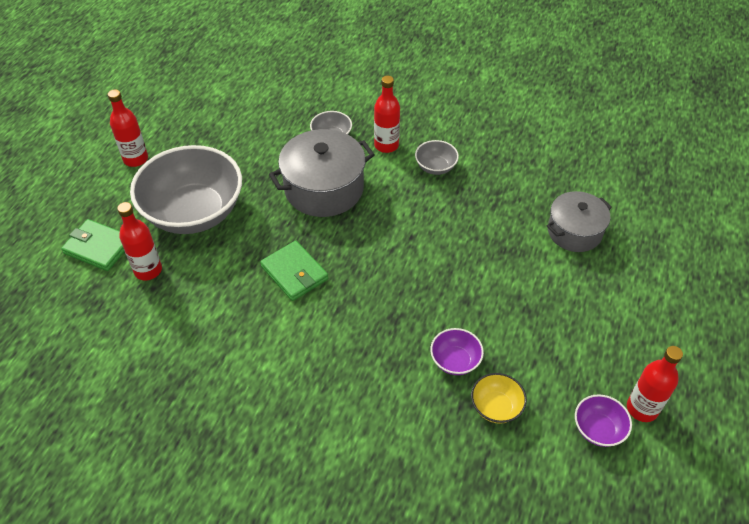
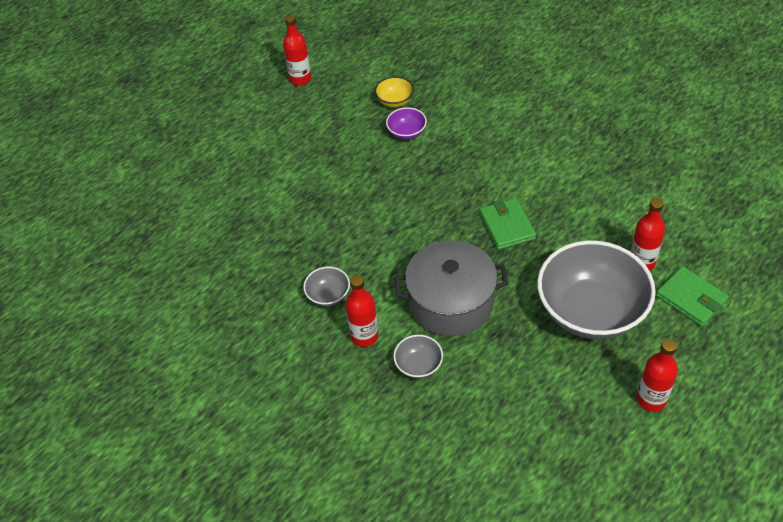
camera: 155 degrees left, 0 degrees up
(574, 232) = (248, 199): grey pot -> none
(598, 429) = (337, 76): purple bowl -> none

